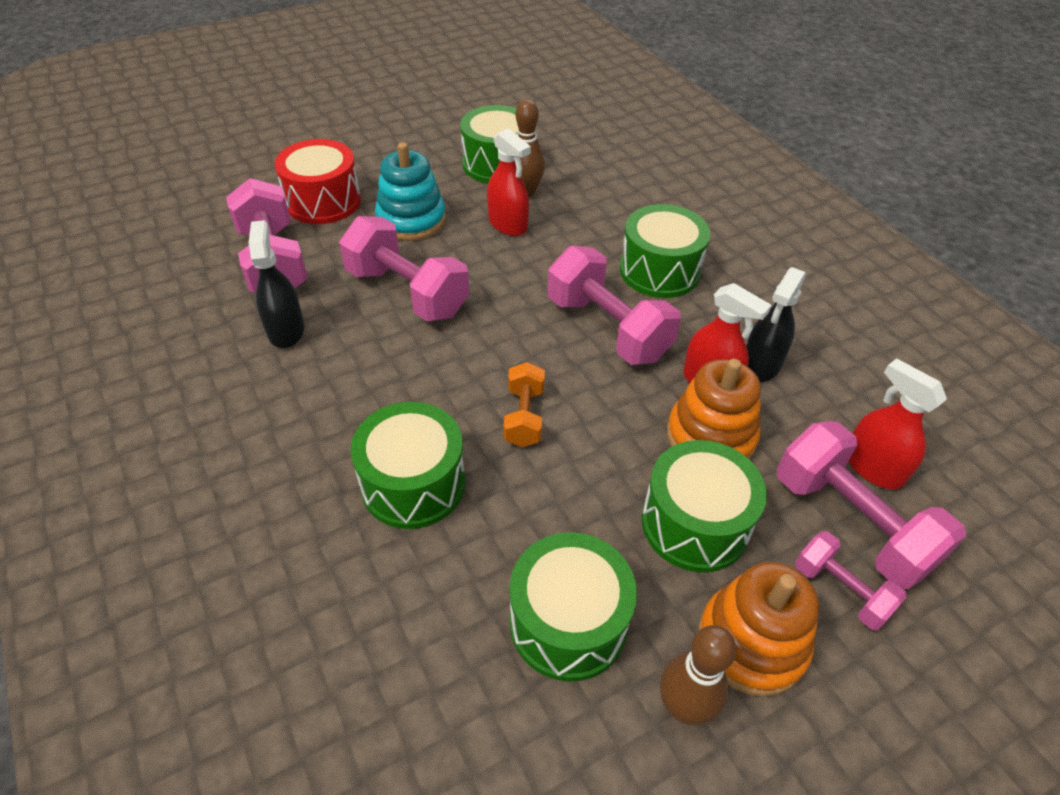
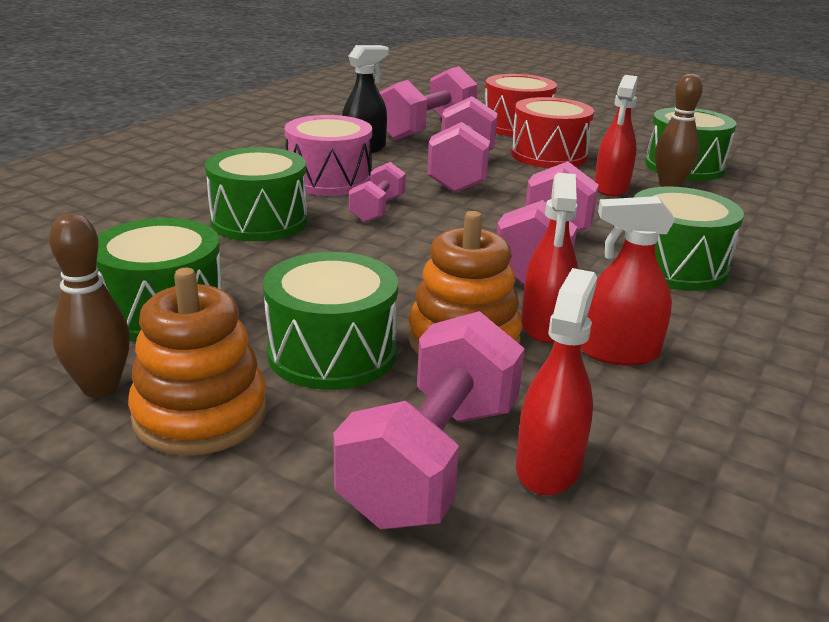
camera: 60 degrees right, 20 degrees down
(348, 390) = (329, 180): none -> pink drum
(411, 220) = (548, 155): turquoise stacking toy -> red drum
(524, 417) = (378, 245): orange dumbbell -> none
(761, 365) = (619, 353): black spray bottle -> red spray bottle
(841, 590) = (317, 468): pink dumbbell -> pink dumbbell (377, 210)

